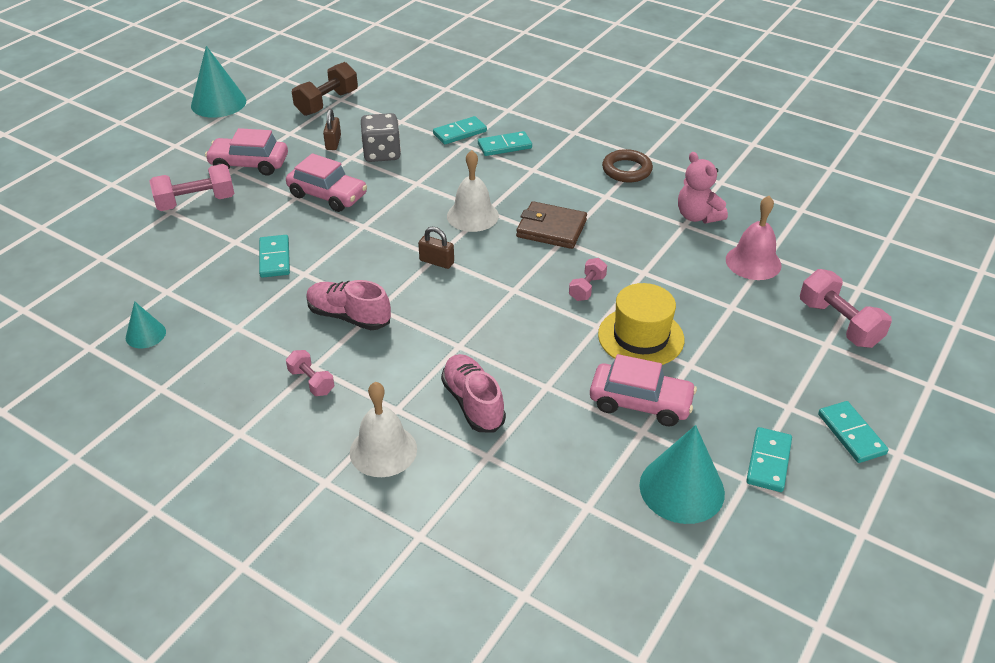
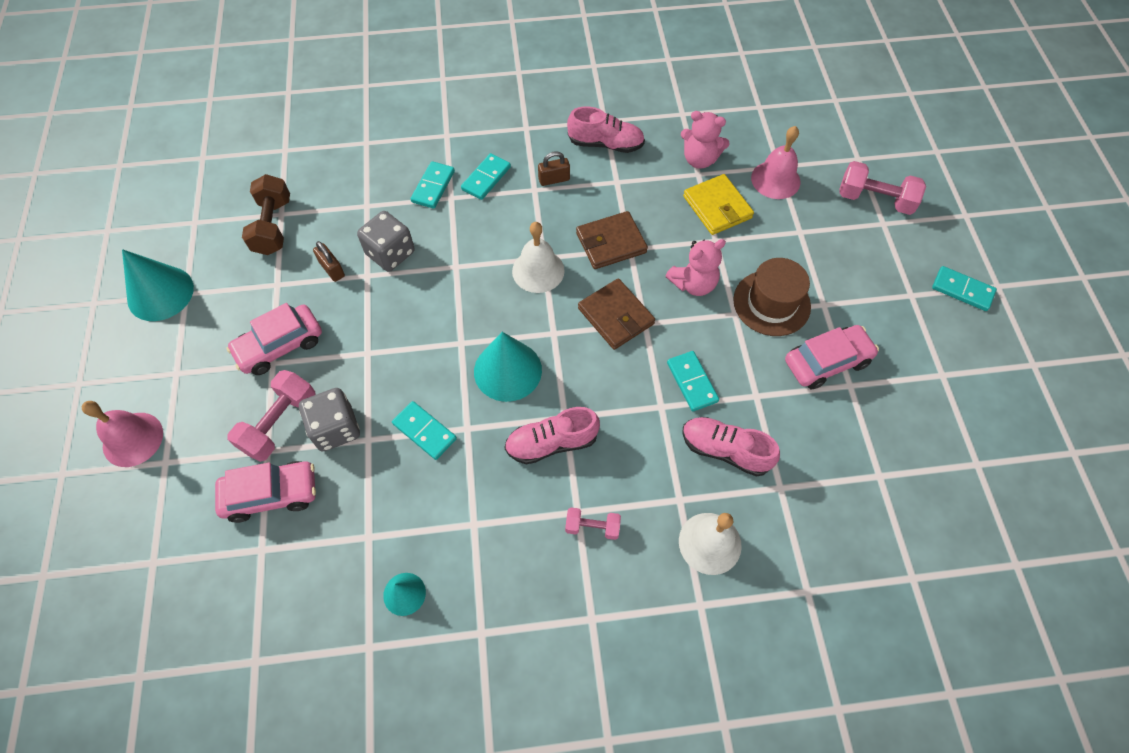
camera: 40 degrees left, 20 degrees up
(110, 163) = (133, 439): none -> pink bell
(224, 224) = (336, 428): none -> grey dice
(327, 195) = (394, 332): pink car -> pink car (271, 494)
(436, 262) = (560, 338): brown padlock -> brown padlock (554, 179)
(496, 273) = (616, 316): none -> brown wallet
(587, 288) = (693, 284): pink dumbbell -> pink teddy bear
(626, 170) = (605, 144): brown ring -> pink shoe
(641, 337) = (771, 303): yellow hat -> brown hat
(673, 253) = (717, 207): none -> yellow wallet
(681, 488) = (916, 413): turquoise cone -> turquoise cone (507, 370)
(768, 461) = (940, 350): turquoise domino -> turquoise domino (692, 382)

